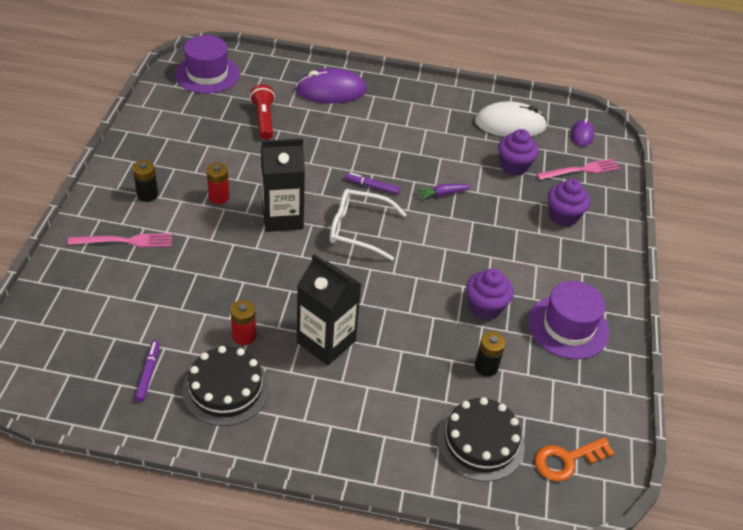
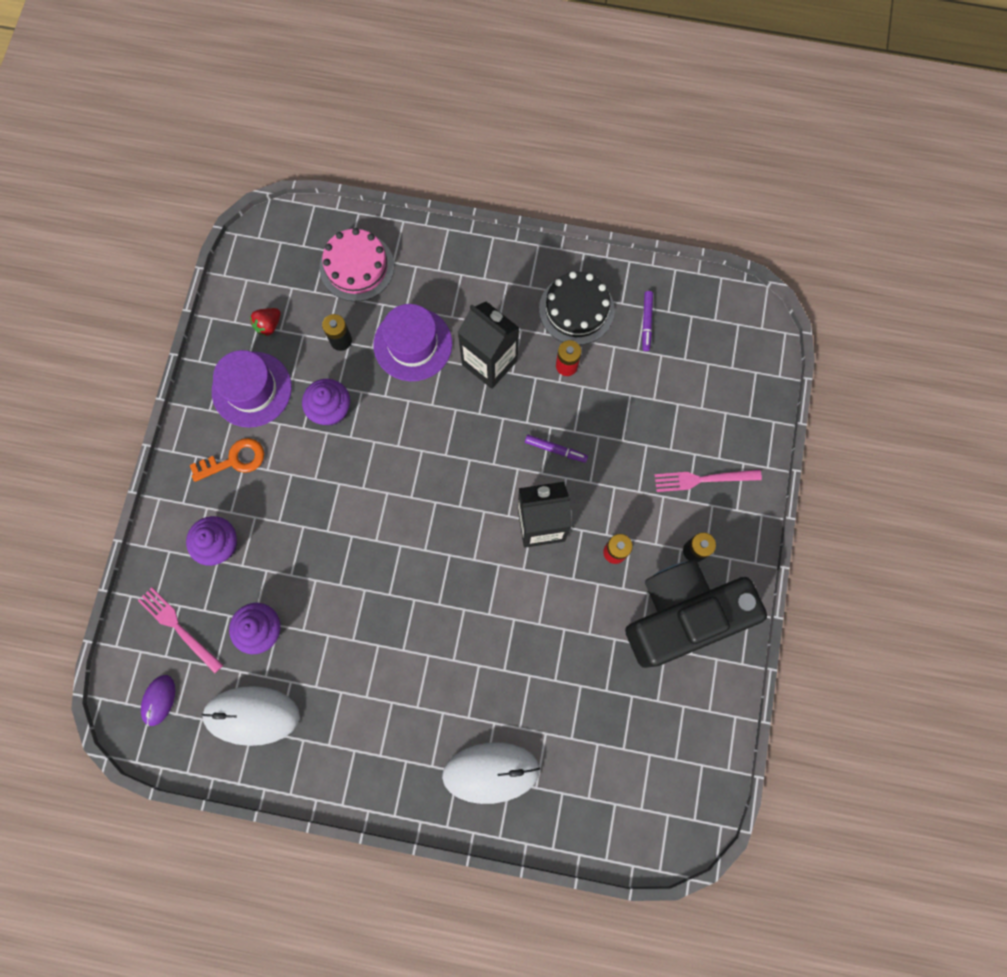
camera: 175 degrees left, 30 degrees up
(169, 158) = (682, 616): none -> black camera
(207, 74) = (663, 797): purple hat -> purple hat (413, 344)
(264, 119) = (576, 700): red flashlight -> none
(331, 90) = (491, 772): purple mouse -> white mouse
(359, 230) = (456, 510): white glasses -> none
(372, 186) = (439, 581): purple marker -> purple marker (555, 450)
(442, 194) = (357, 573): purple carrot -> none
(480, 442) = (357, 267): black cake -> pink cake
(566, 384) = (268, 325): none -> red strawberry
(566, 460) = (286, 252): orange key -> orange key (234, 460)
(580, 170) = (179, 628): pink fork -> pink fork turned 60 degrees clockwise

